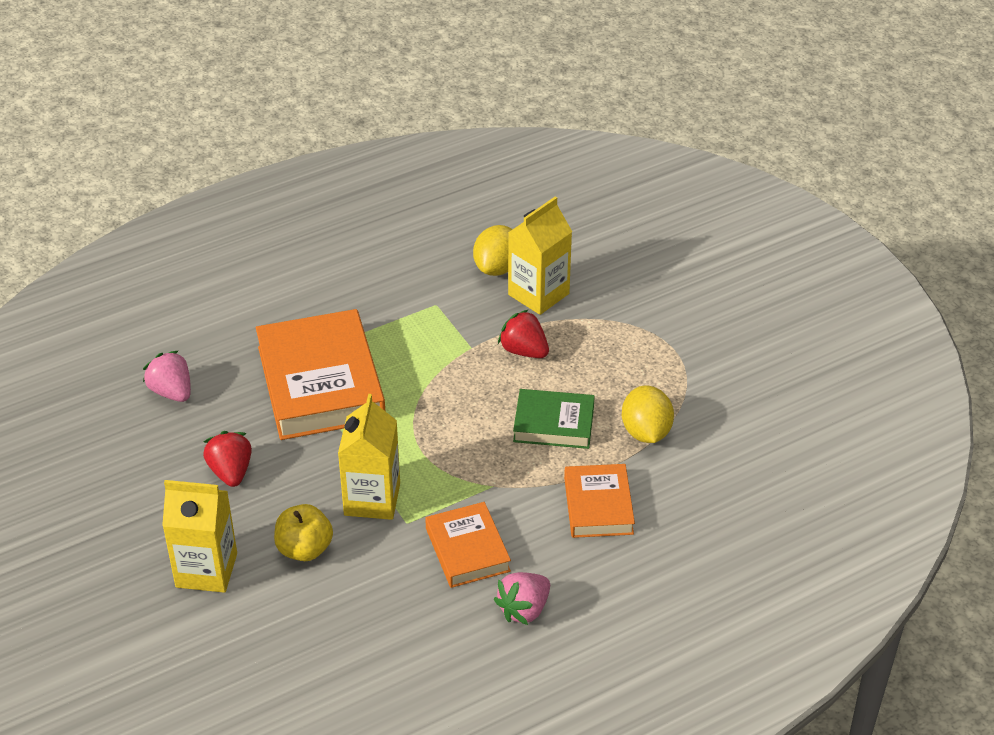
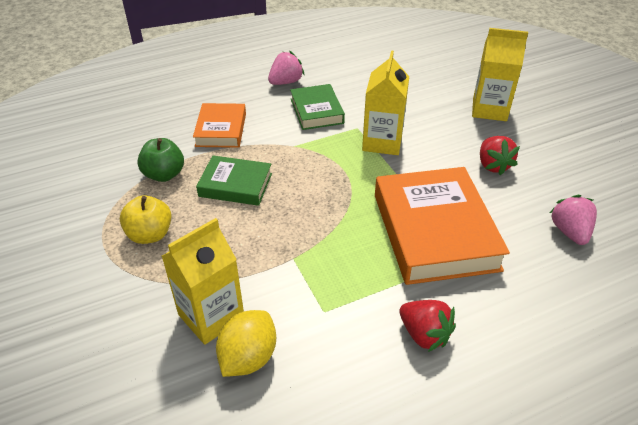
camera: 175 degrees left, 0 degrees up
(172, 392) = (569, 232): pink strawberry -> pink strawberry turned 150 degrees counterclockwise
(304, 549) = (426, 117): yellow apple -> yellow apple (150, 234)
(467, 550) = (316, 111): orange book -> green book
(524, 351) = (243, 251): red strawberry -> red strawberry (424, 334)
(646, 432) = (164, 174): yellow lemon -> green apple

